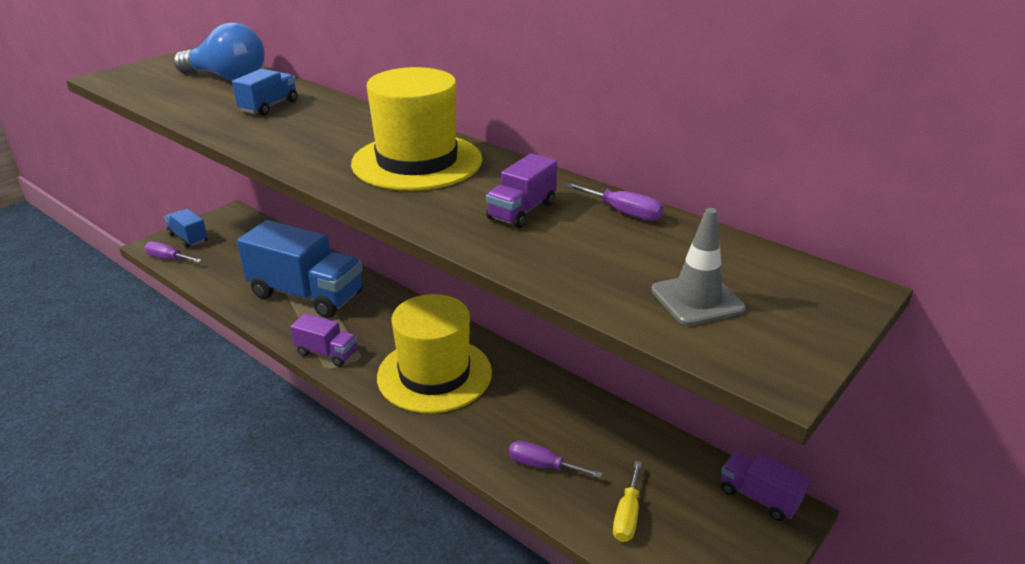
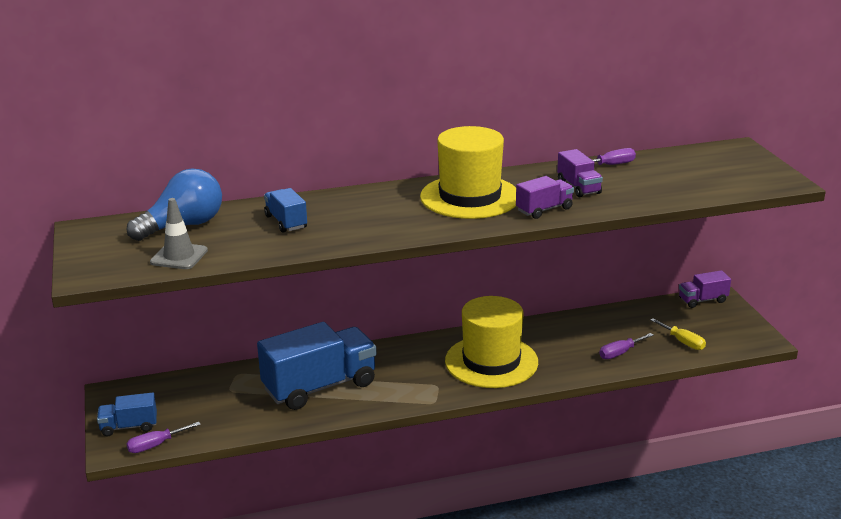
camera: 55 degrees left, 5 degrees down
(327, 353) = (415, 398): purple truck -> purple truck (544, 210)
(697, 300) = (716, 177): grey traffic cone -> grey traffic cone (179, 256)

